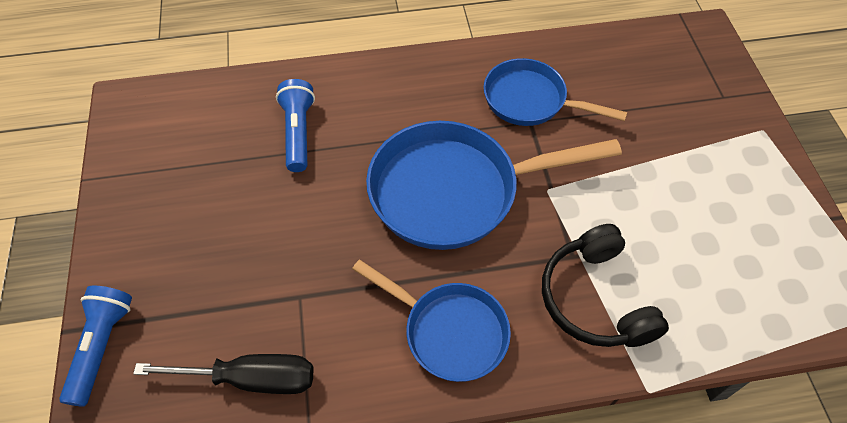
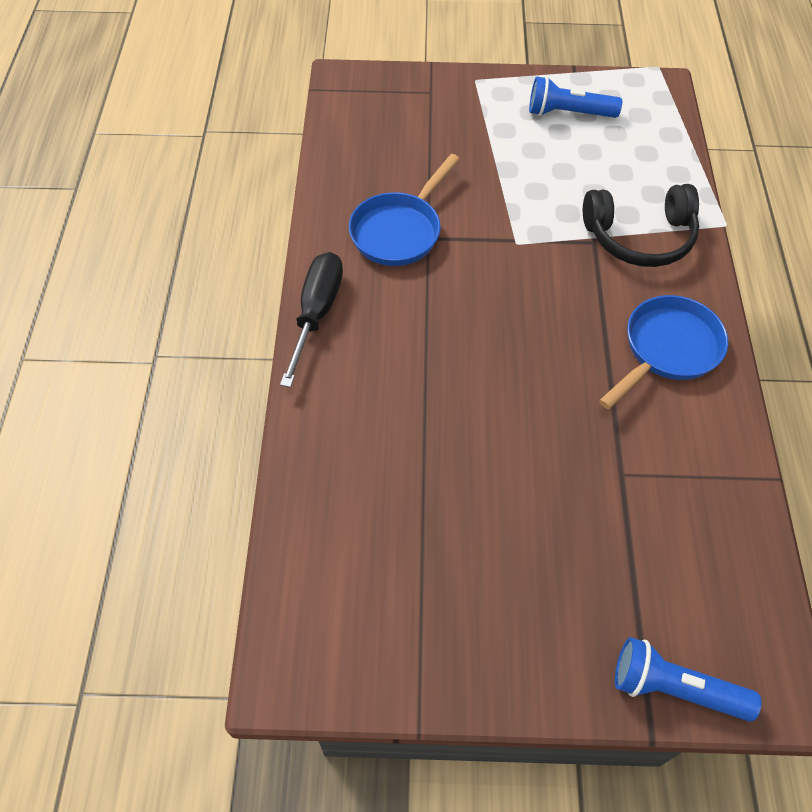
camera: 80 degrees left, 0 degrees up
(250, 378) = (714, 528): black screwdriver -> black screwdriver (316, 314)
(298, 133) = (395, 456): blue flashlight -> blue flashlight (568, 113)
(454, 191) = (506, 317): blue pan -> none

